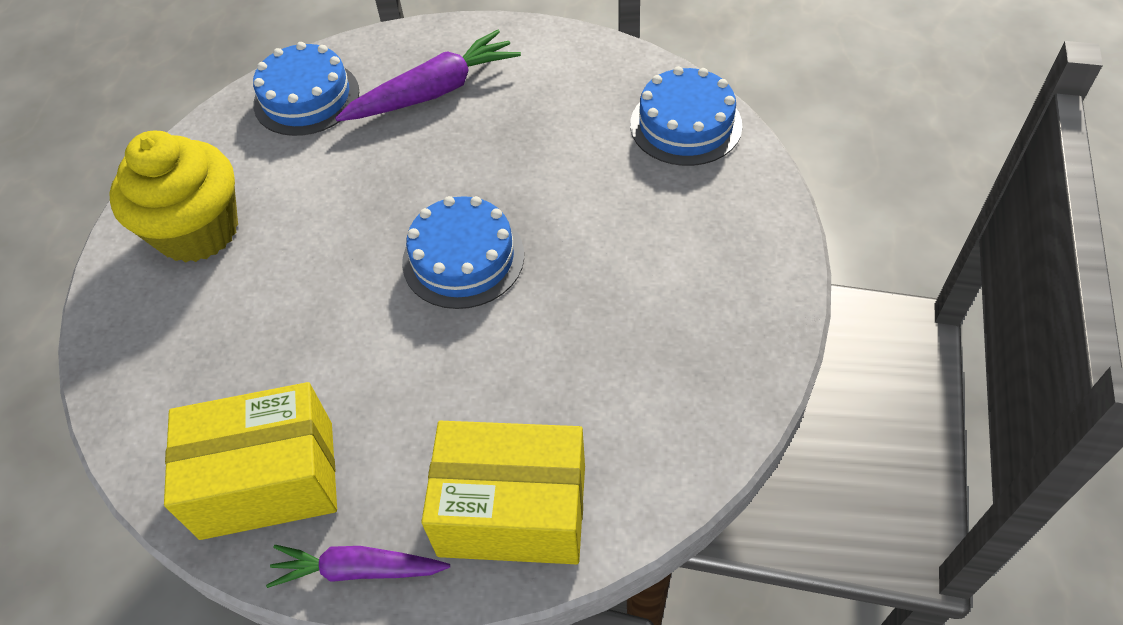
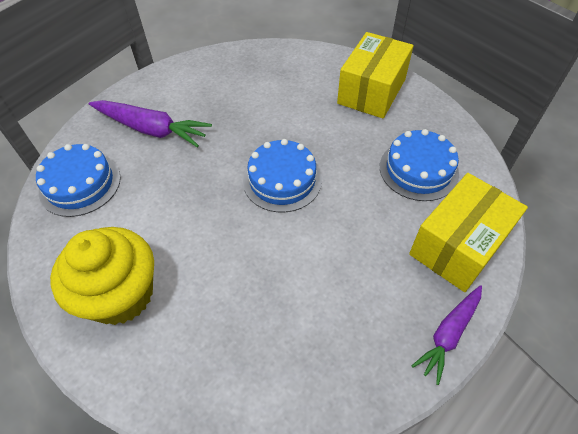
camera: 55 degrees left, 0 degrees up
(267, 479) = (353, 350): yellow box -> yellow box (371, 91)
(434, 92) = (151, 129): purple carrot -> purple carrot turned 105 degrees clockwise
(685, 125) = (286, 61): blue cake -> blue cake (418, 169)

